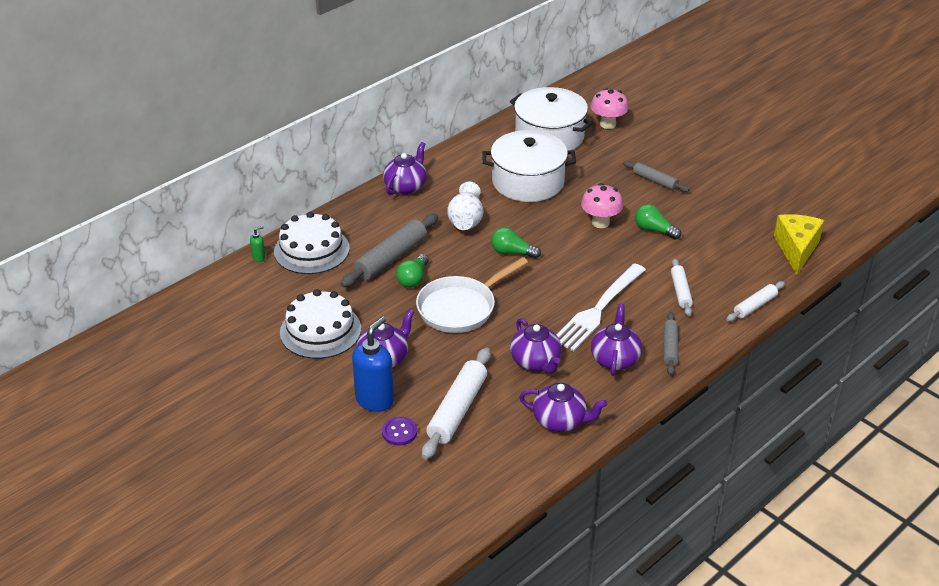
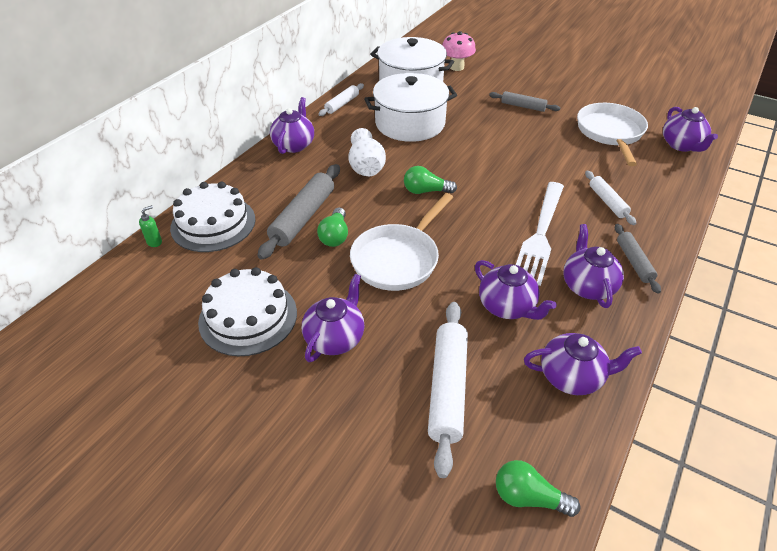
camera: 15 degrees left, 5 degrees up
(375, 400) = (342, 397): blue soap dispenser -> none
(399, 432) = (389, 438): purple button -> none
(600, 222) = (495, 149): pink mushroom -> none
(654, 230) = (548, 148): green light bulb -> green light bulb (528, 497)
(730, 224) = (610, 133): none -> white pan
(754, 306) = (683, 203): white rolling pin -> white rolling pin (342, 104)
(796, 249) = (682, 145): yellow cheese -> purple teapot

